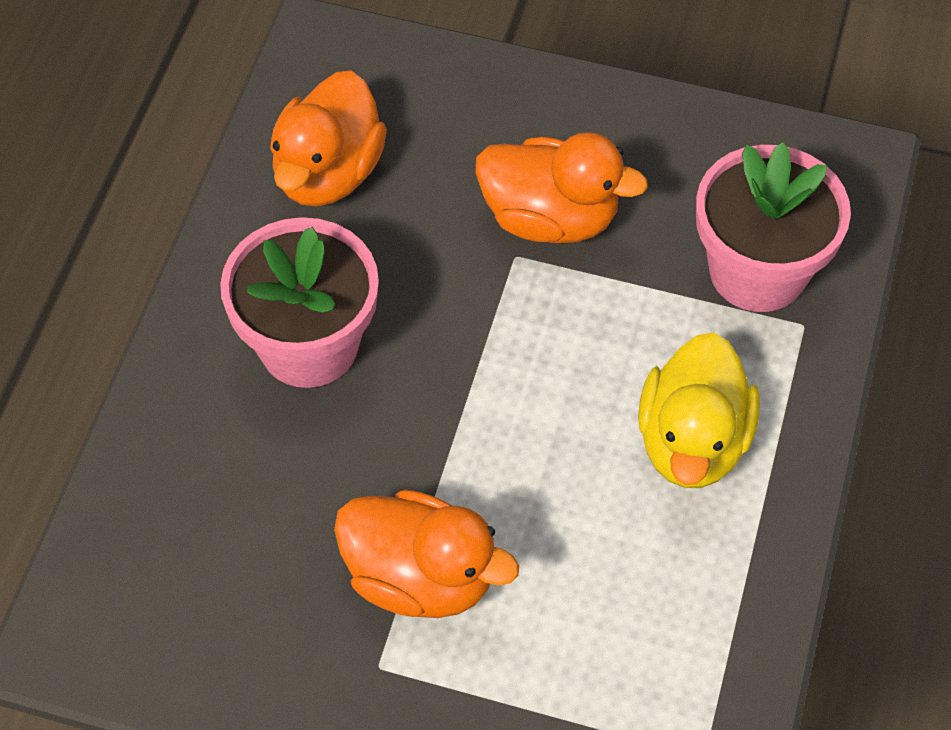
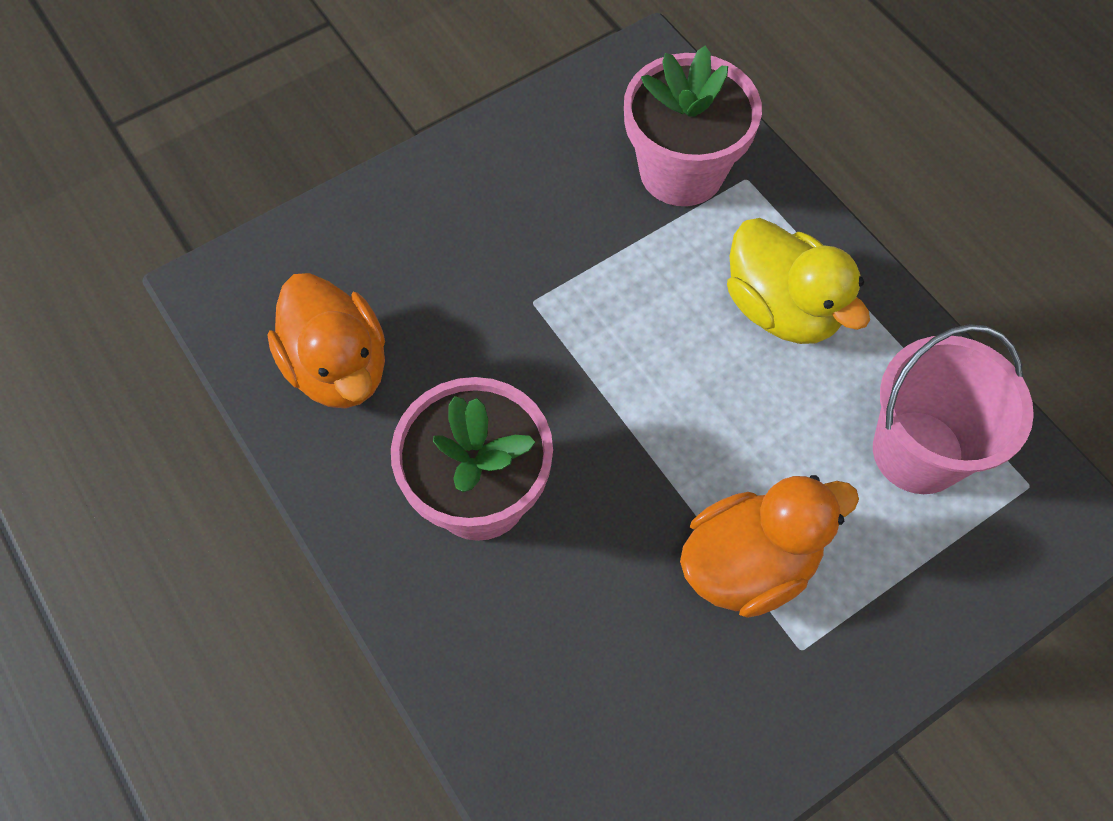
camera: 50 degrees left, 5 degrees up
(550, 218) = (522, 256): orange duck -> none
(650, 641) = (917, 452): none -> pink bucket

